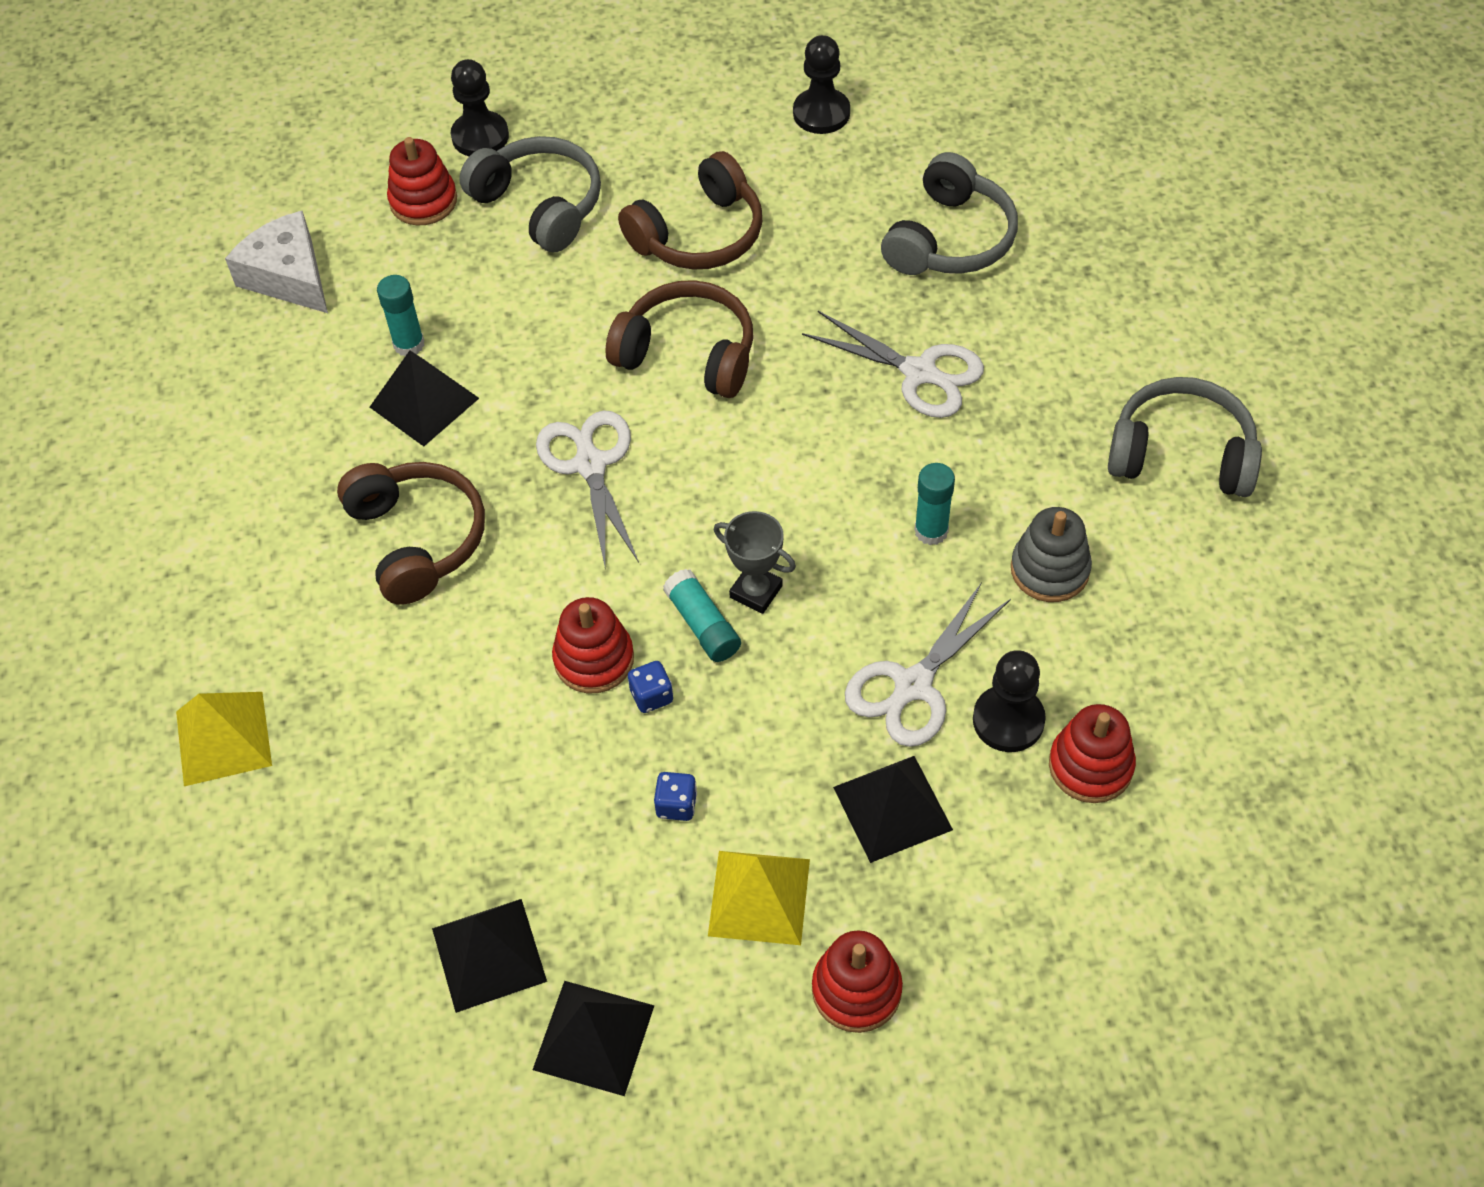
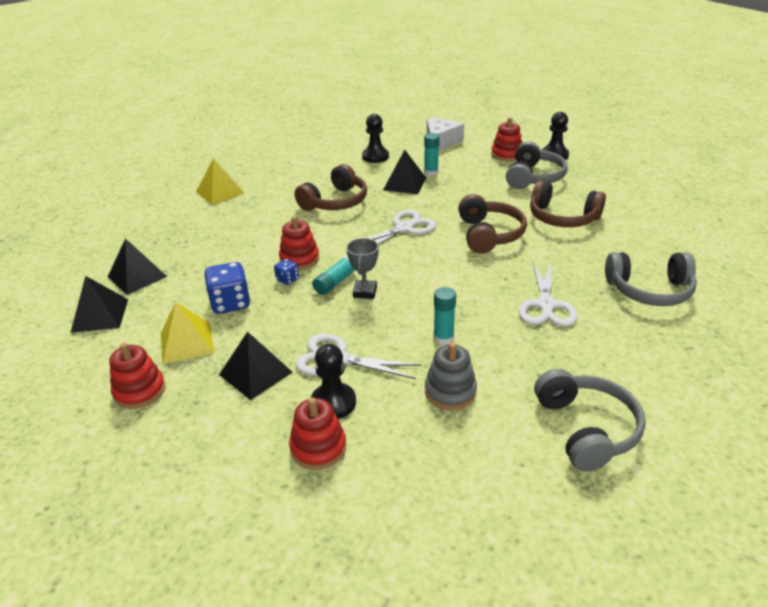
camera: 65 degrees right, 20 degrees down
(676, 805) = (230, 303): blue dice -> blue dice, size x1.93
(821, 113) = (681, 228): black pawn -> black pawn (375, 157)

